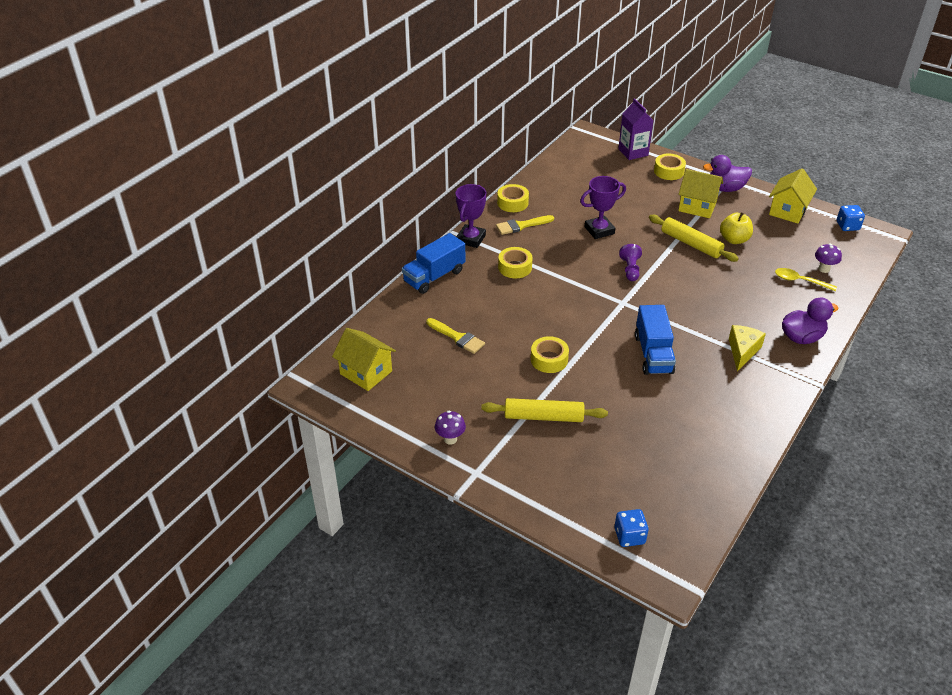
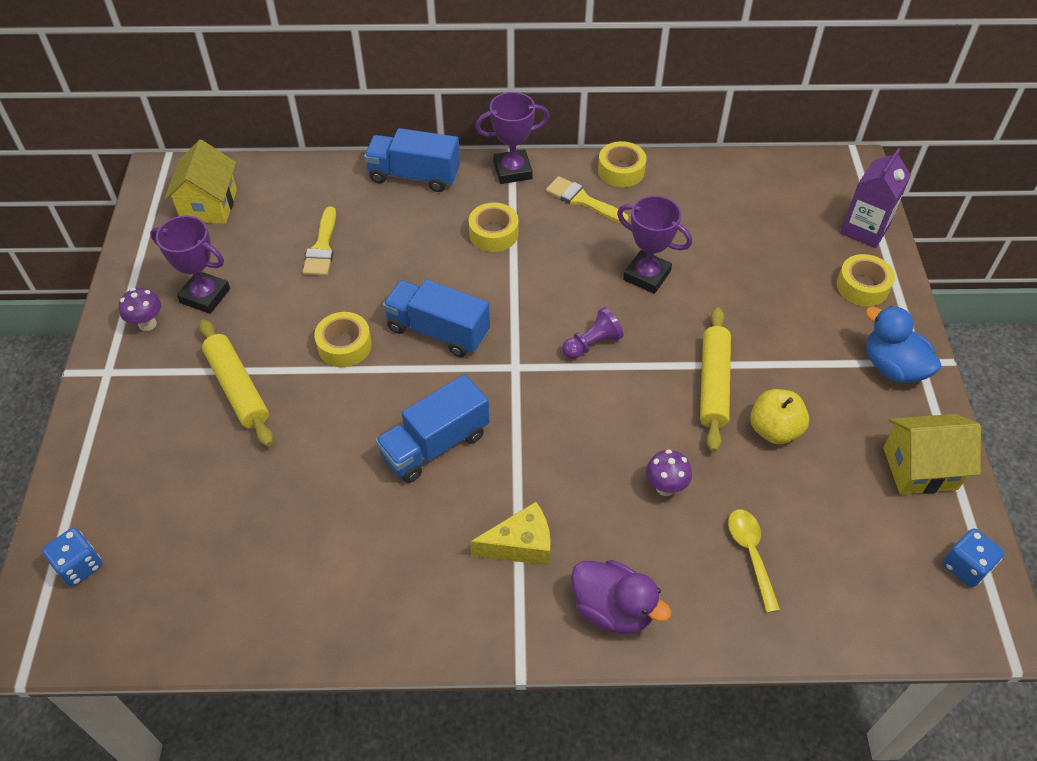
camera: 55 degrees right, 10 degrees up
(450, 403) = (205, 296): none -> purple trophy
(571, 319) = (438, 331): none -> blue truck
(697, 207) = (810, 354): yellow house -> none
(725, 188) = (892, 367): purple duck -> blue duck
(824, 269) = (813, 575): purple mushroom -> purple mushroom (665, 487)

